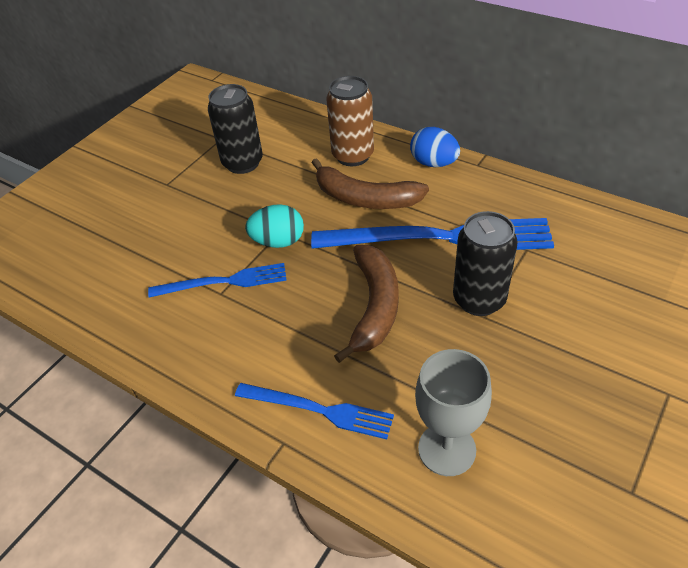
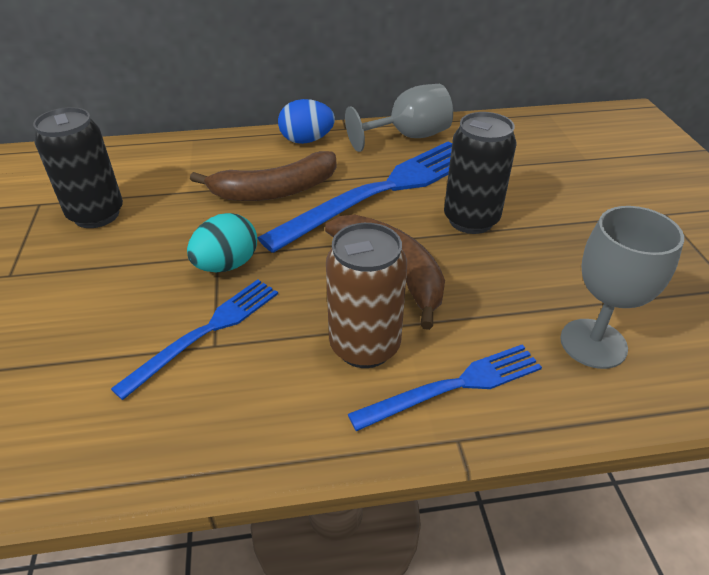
camera: 45 degrees left, 5 degrees down
(353, 156) = (220, 163): brown can -> brown can (365, 346)
(520, 197) = (409, 137): none -> grey goblet

